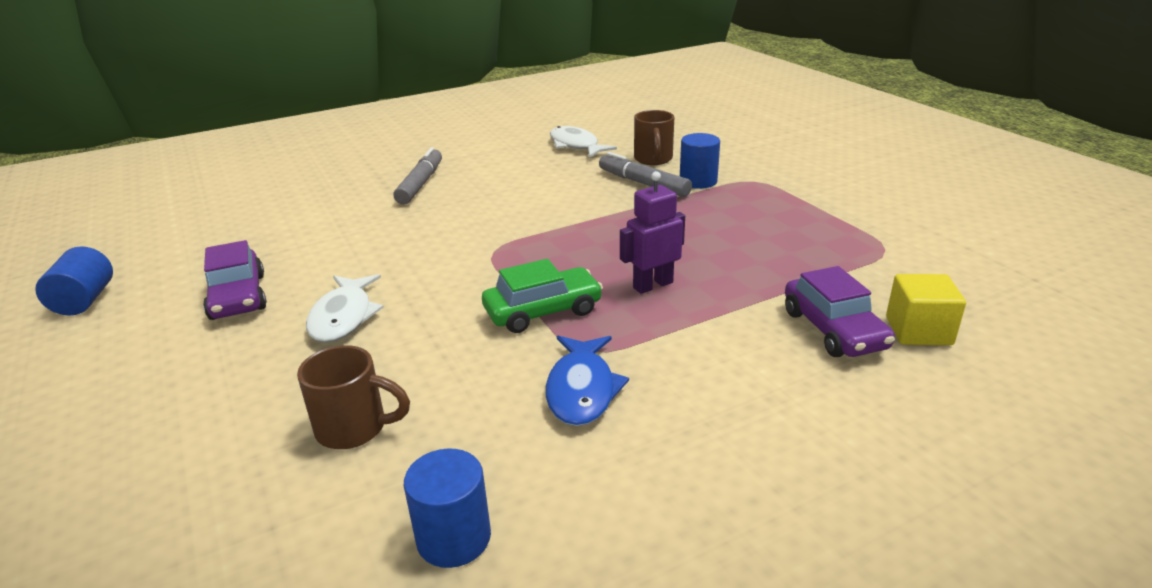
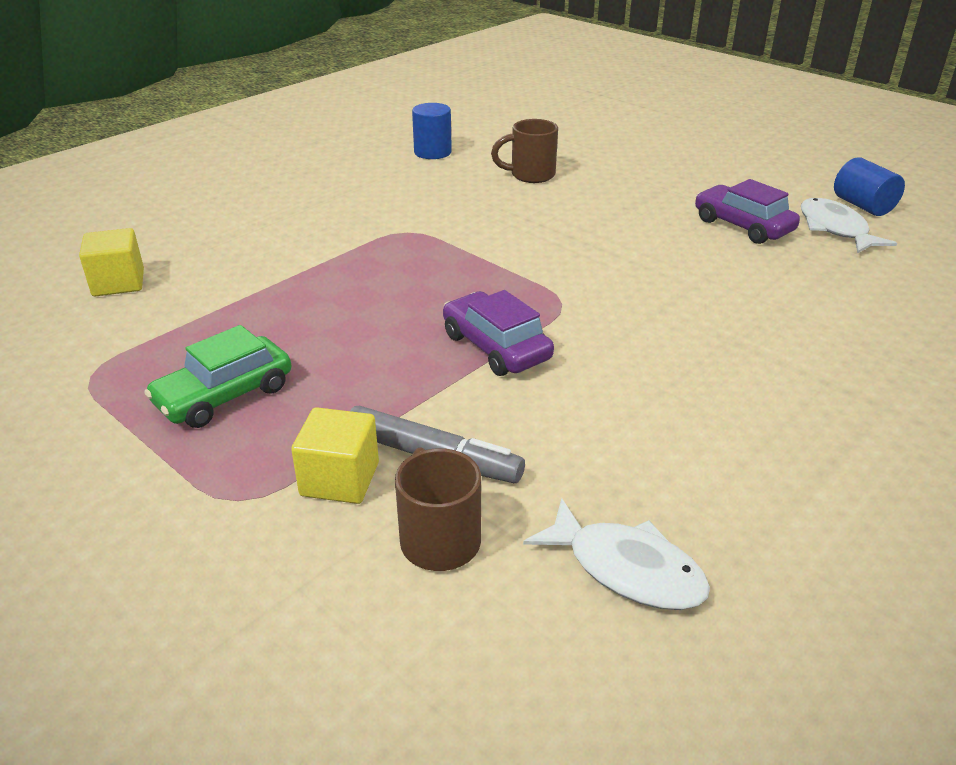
camera: 160 degrees right, 5 degrees up
(343, 317) = (627, 225): white fish -> white fish (835, 229)
(421, 184) = (784, 395): grey marker -> none
(543, 311) = (461, 252): green car -> green car (224, 395)
(582, 390) = (398, 209): blue fish -> none
(652, 285) = (369, 289): purple robot -> none
(698, 181) = (340, 479): blue cylinder -> yellow cube
(834, 330) = (196, 273): purple car -> purple car (496, 347)

